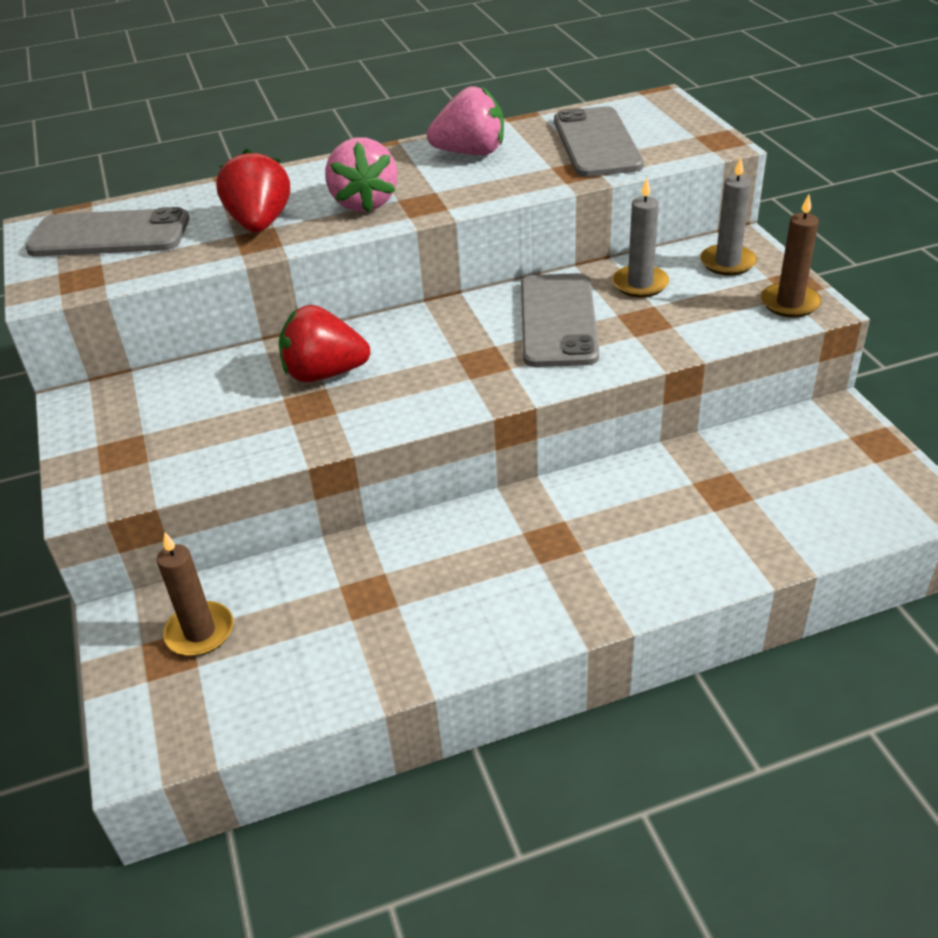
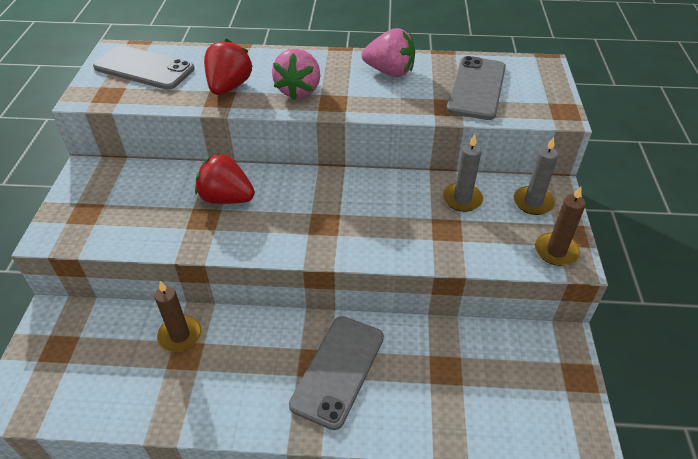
camera: 20 degrees right, 5 degrees up
(200, 632) = (82, 340): brown candle -> brown candle (180, 335)
(558, 320) = (390, 209): grey phone -> grey phone (338, 370)

